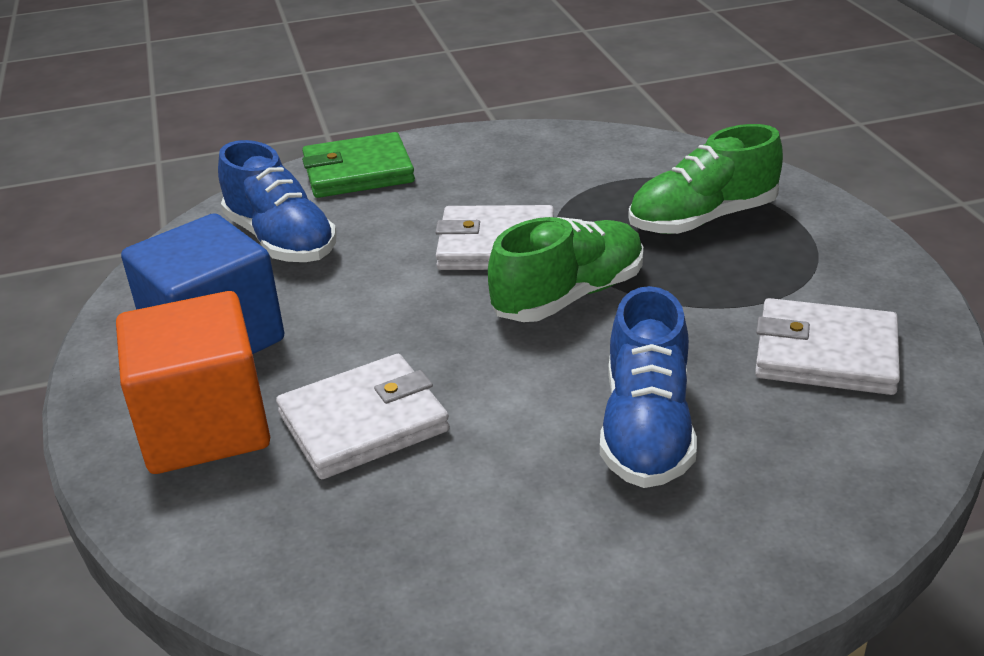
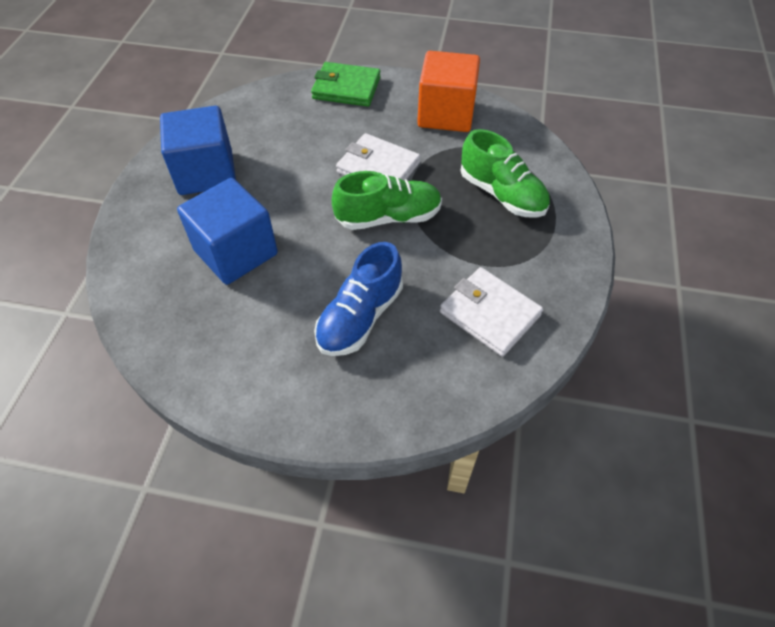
camera: 25 degrees right, 20 degrees up
(205, 427) = (169, 223): orange cube -> orange cube (446, 114)
(281, 240) = (277, 121): blue shoe -> none
(363, 422) = (236, 252): white wallet -> blue cube
(702, 219) = (502, 194): green shoe -> green shoe turned 135 degrees counterclockwise

